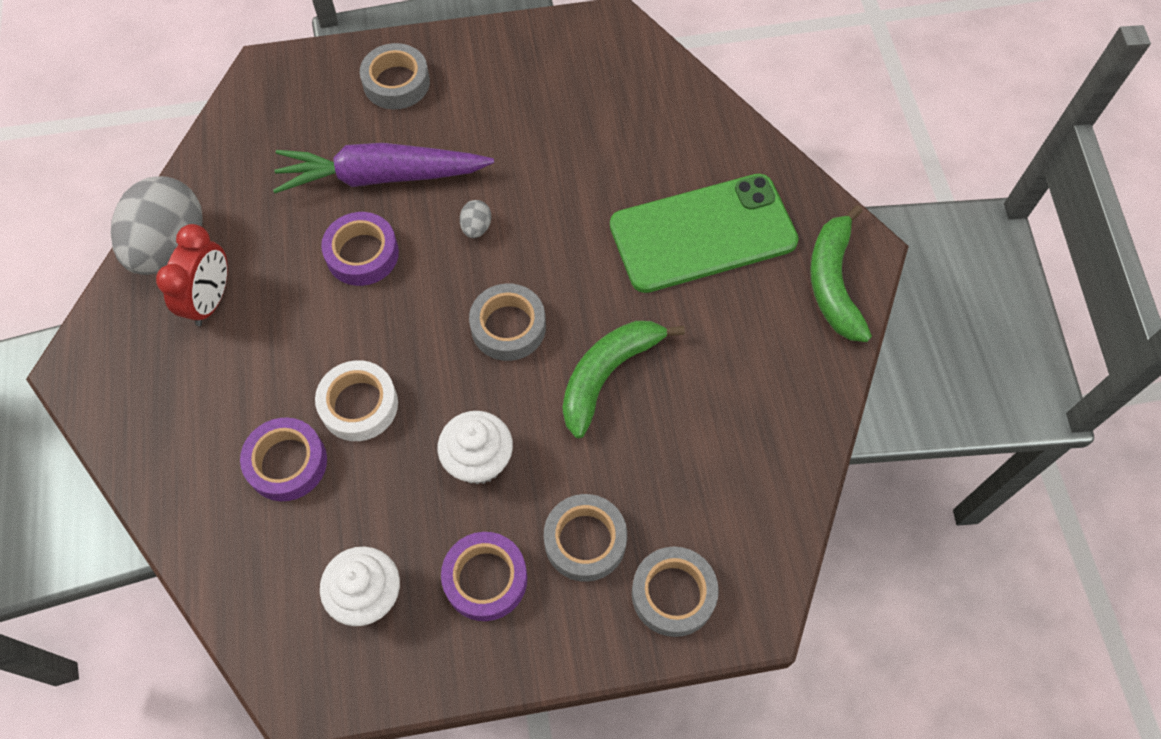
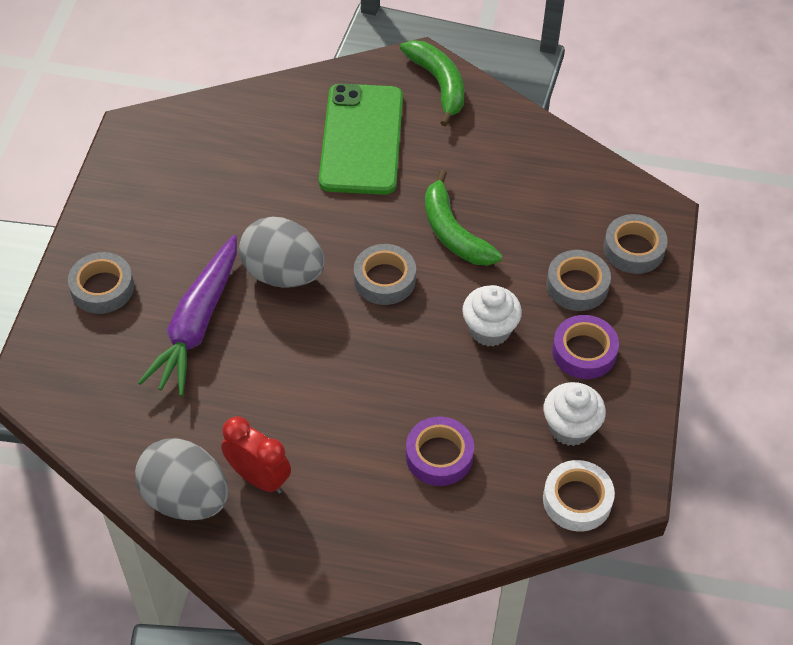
camera: 70 degrees left, 10 degrees down
(359, 405) = (409, 394): white tape -> white tape (577, 500)
(362, 254) = (268, 357): purple tape -> none
(476, 227) = (283, 274): grey egg -> grey egg, size x2.49
(833, 283) = (439, 84): green banana -> green banana turned 135 degrees counterclockwise

